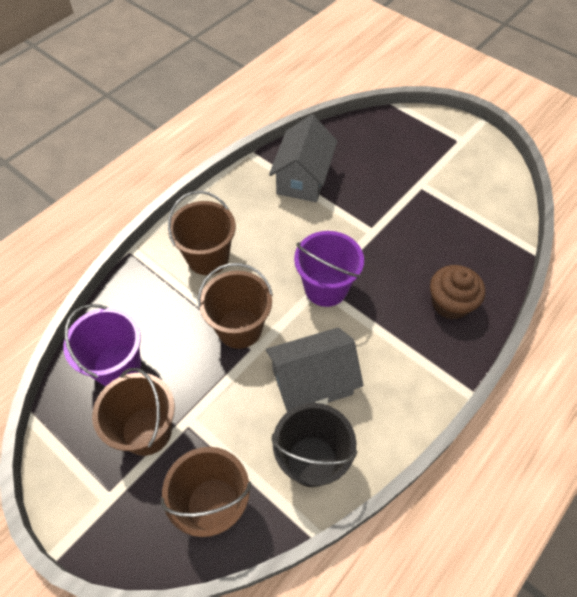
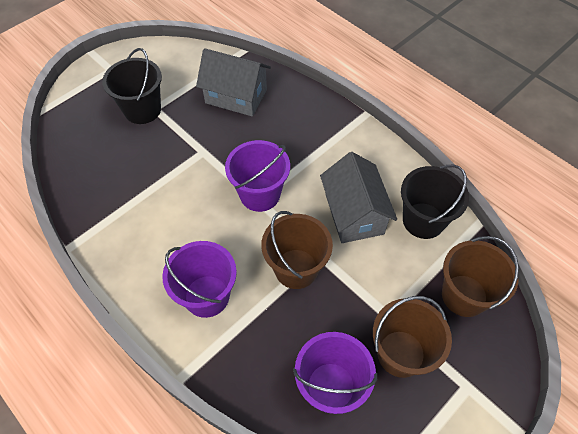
camera: 85 degrees left, 0 degrees up
(208, 257) = (207, 296): brown bucket -> purple bucket
(303, 178) = (120, 200): grey house -> grey house (236, 96)
(415, 174) = (142, 110): none -> black bucket
(450, 303) = (286, 110): brown cupcake -> none

